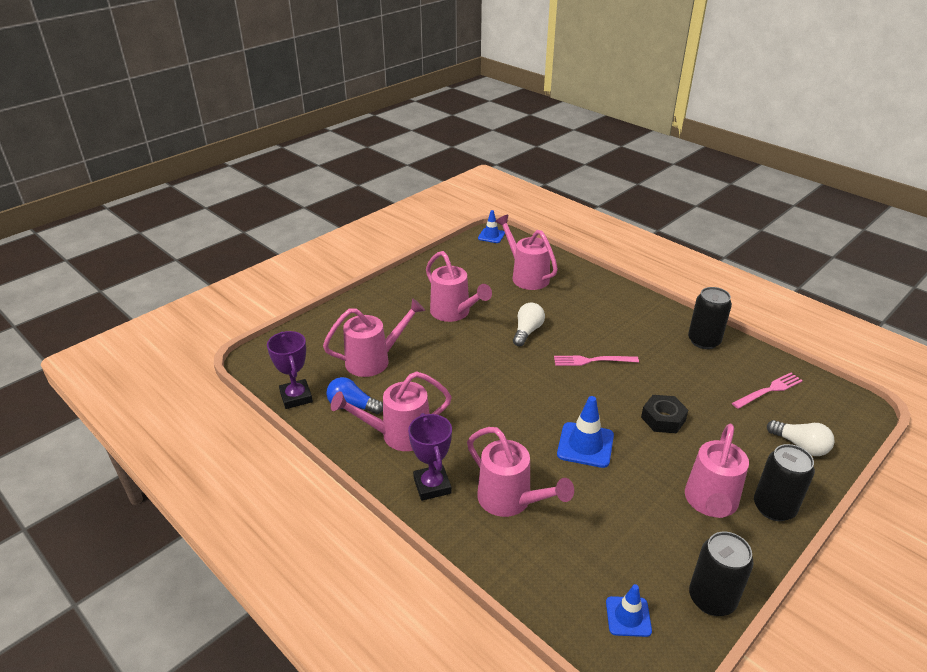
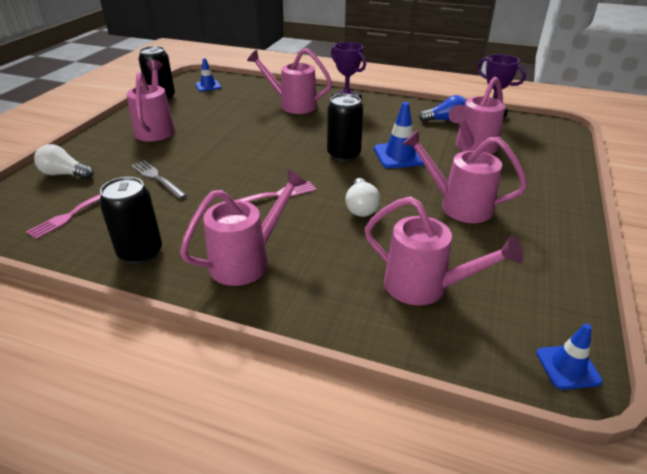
camera: 155 degrees right, 0 degrees up
(399, 435) = (393, 115): pink watering can -> pink watering can (247, 261)
(585, 445) = (255, 137): blue traffic cone -> blue traffic cone (400, 155)
(663, 419) = (192, 165): black nut -> none
(698, 411) = (157, 178): none -> grey fork
(774, 507) = (108, 135): black can -> black can (343, 155)

